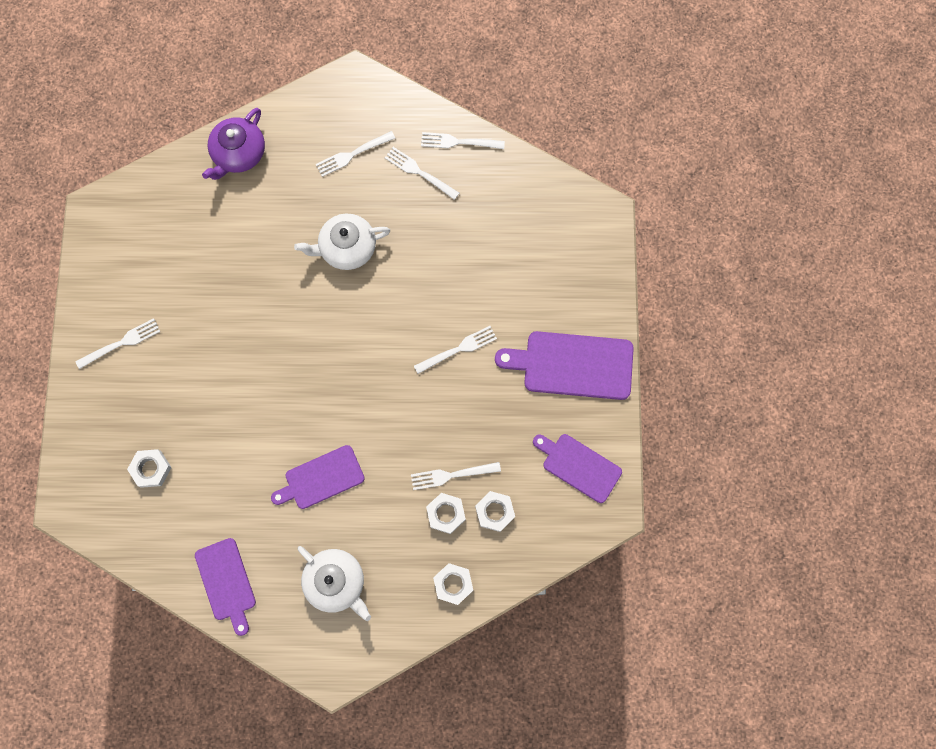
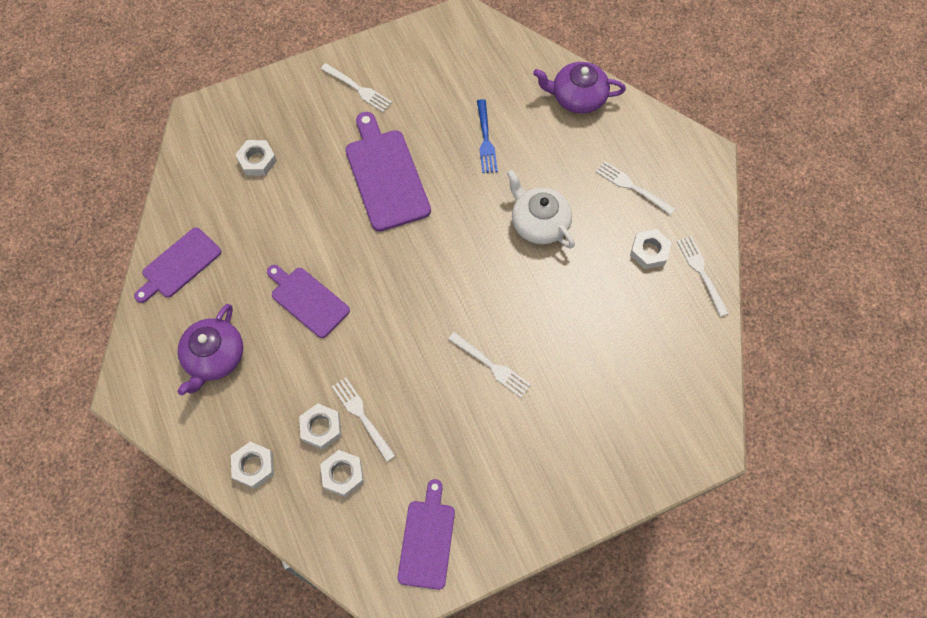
camera: 65 degrees right, 10 degrees down
(239, 253) = (485, 139): none -> blue fork
(336, 582) = (214, 357): white teapot -> purple teapot
(419, 172) = (649, 251): white fork -> white nut
(572, 365) = (531, 485): purple cutting board -> purple cutting board (386, 175)

